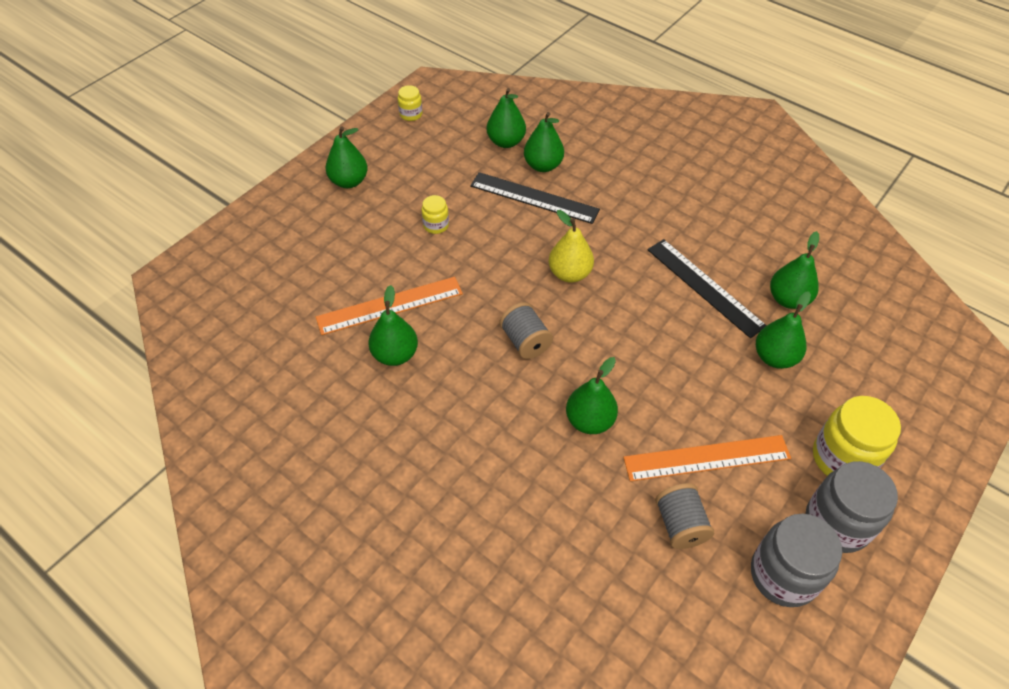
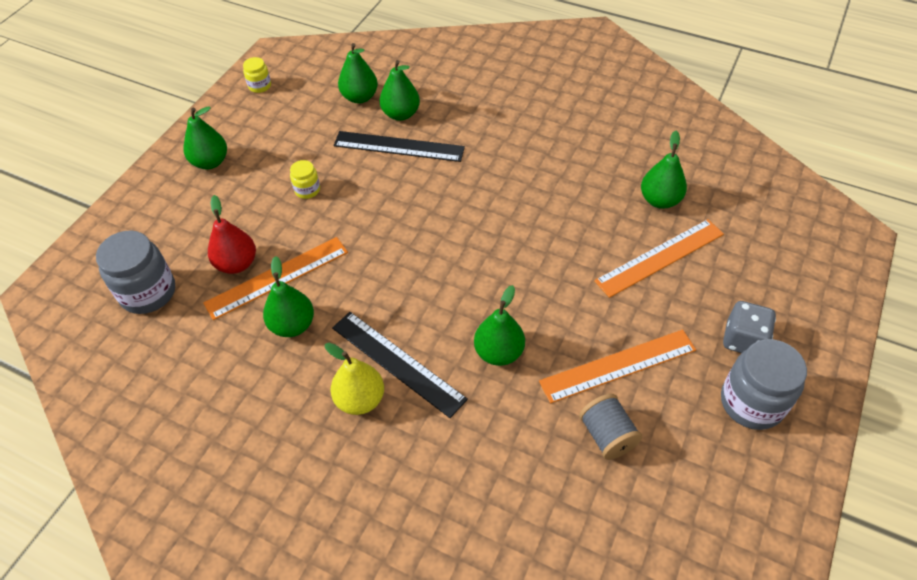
camera: 10 degrees left, 0 degrees up
(354, 285) = (237, 264): none -> red pear
(525, 341) = (420, 287): grey spool -> none
(569, 273) = (449, 213): yellow pear -> yellow pear (360, 399)
(705, 287) = (580, 202): black ruler -> black ruler (397, 362)
(774, 357) = (660, 257): green pear -> orange ruler
(783, 575) = (714, 462): grey jar -> grey jar (148, 292)
(842, 458) = (743, 340): yellow jar -> grey dice

